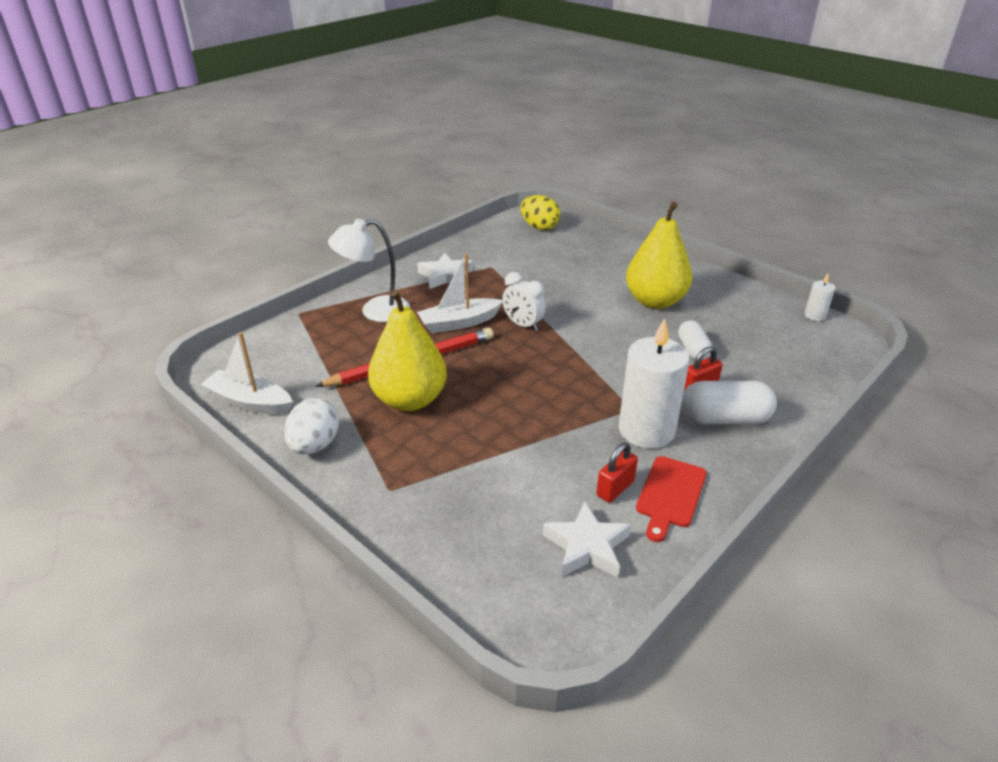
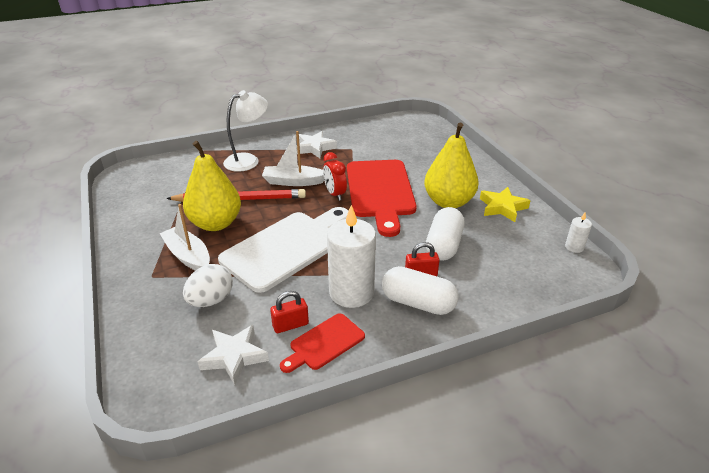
camera: 25 degrees right, 0 degrees up
(249, 402) = (125, 198): white boat -> white boat (188, 256)
(315, 445) = (135, 235): white egg -> white egg (211, 300)
(375, 311) = (248, 160): white lamp -> white lamp turned 135 degrees clockwise
(523, 325) = (335, 194): white clock -> red clock
(526, 403) = (286, 248): none -> white cutting board
(539, 227) = (412, 128): yellow egg -> none
(571, 309) = (380, 191): none -> red cutting board
(693, 350) = (443, 245): white capsule -> white capsule, size x1.58
(713, 293) = (502, 207): none -> yellow star

